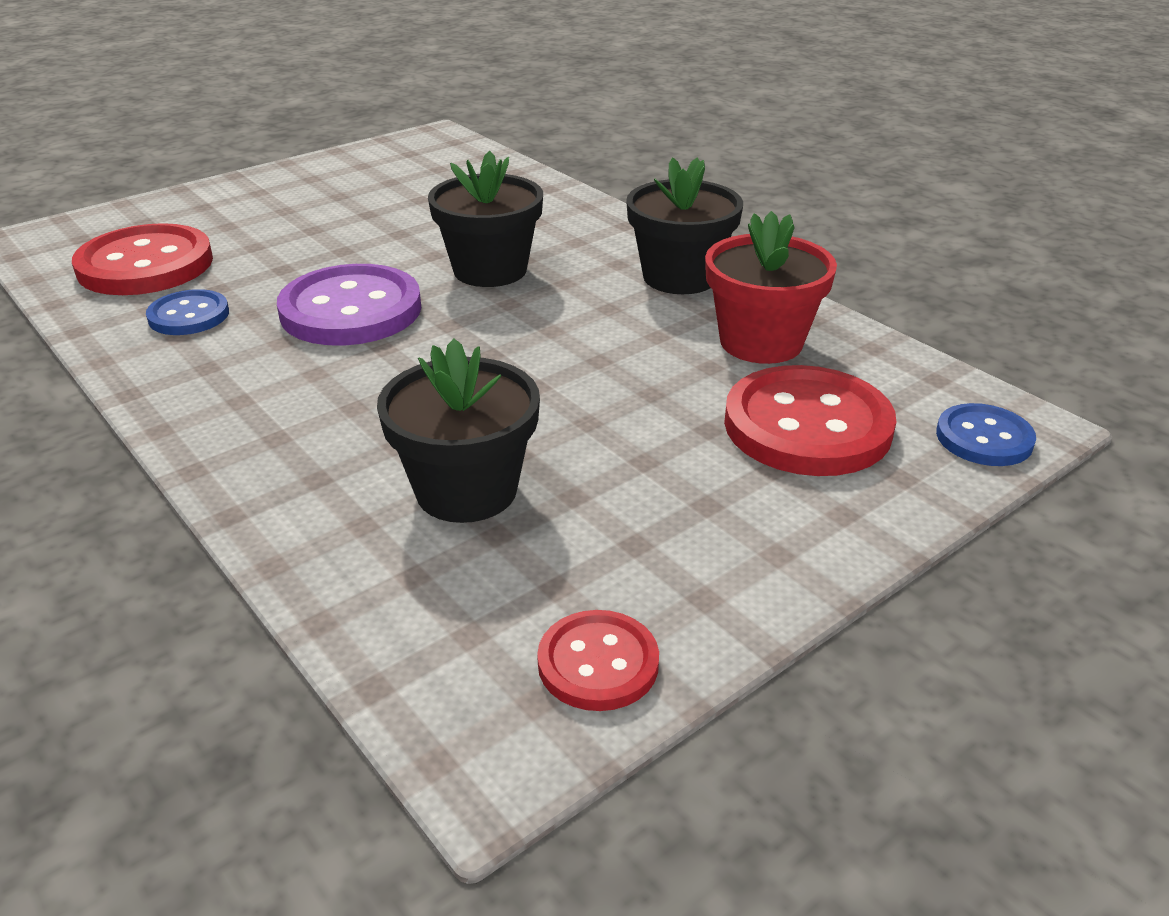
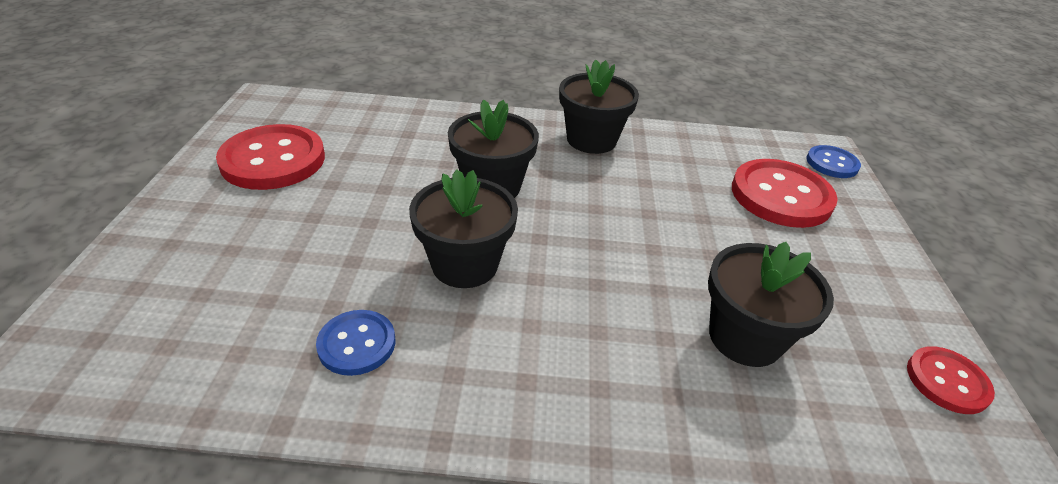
camera: 50 degrees left, 5 degrees up
(145, 265) = (225, 325): red button -> red button (273, 160)
(351, 310) = (465, 264): purple button -> black flower pot
(761, 342) = (689, 160): red flower pot -> none

